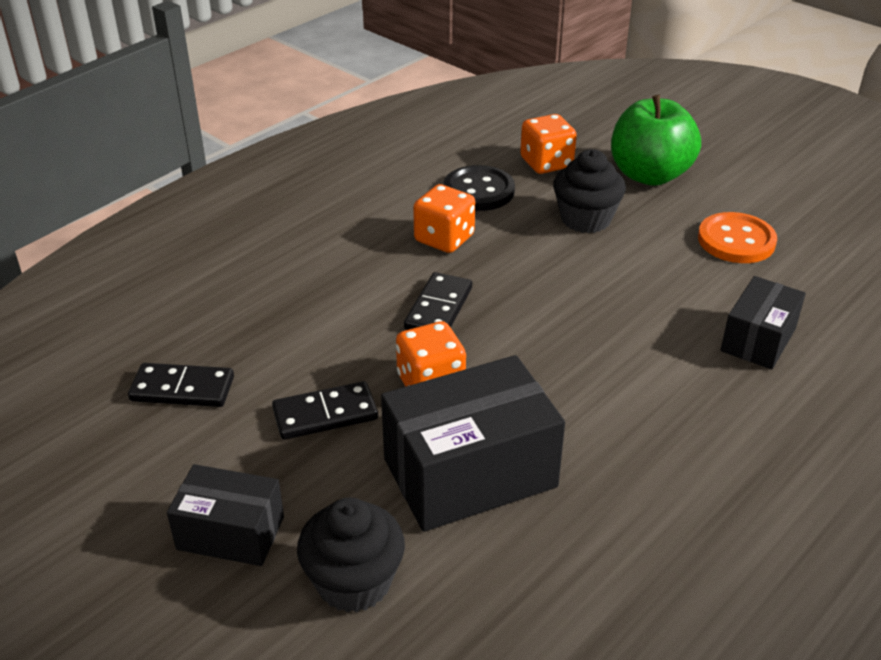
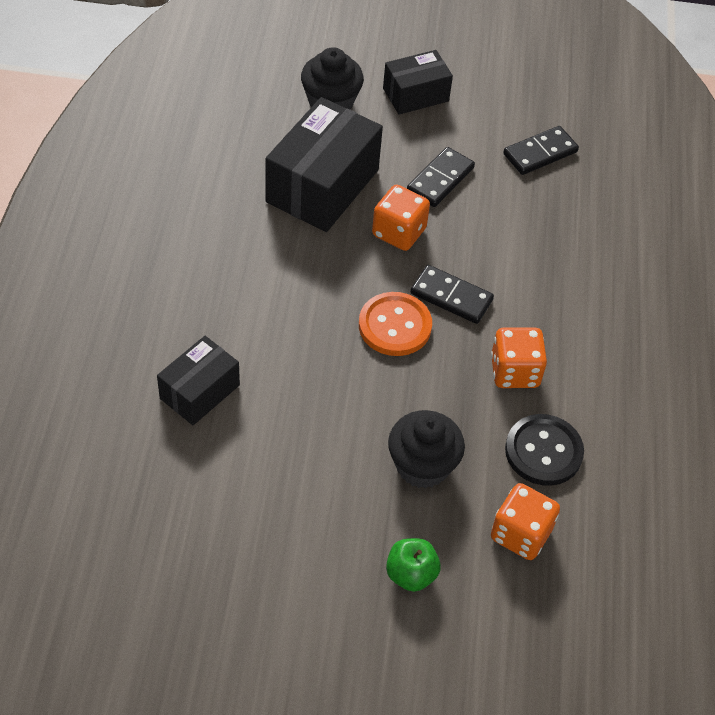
camera: 140 degrees right, 15 degrees up
(439, 308) = (451, 297): black domino -> black domino turned 45 degrees counterclockwise
(649, 175) = (411, 574): green apple -> green apple, size x0.52
(736, 240) = (274, 511): orange button -> orange button (395, 326)
(758, 339) = (200, 392): black box -> black box turned 45 degrees clockwise

